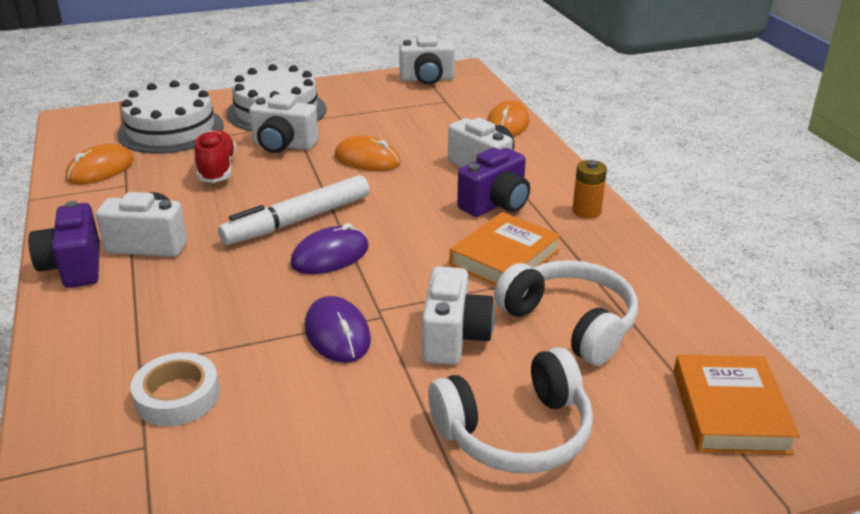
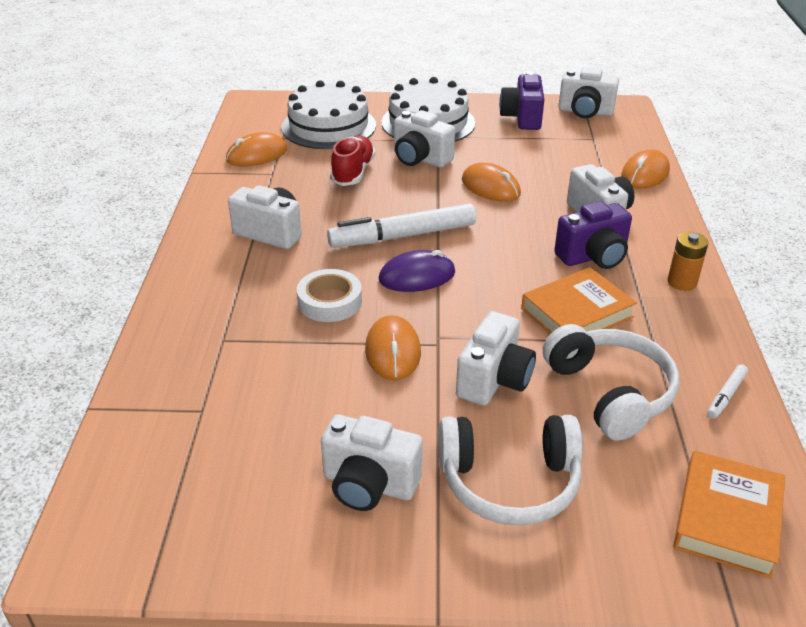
camera: 20 degrees right, 5 degrees up
(74, 267) = (204, 241): purple camera -> purple camera (522, 118)
(177, 396) = (242, 374): white tape -> white tape (330, 301)
(337, 334) = (393, 351): purple mouse -> orange mouse
(372, 474) = (369, 484): none -> white camera
(673, 301) = (726, 395): none -> white marker

